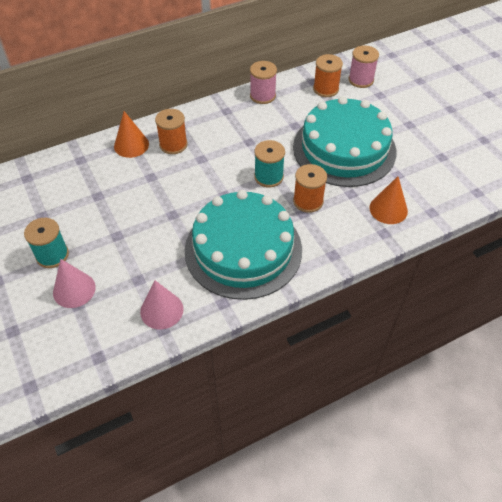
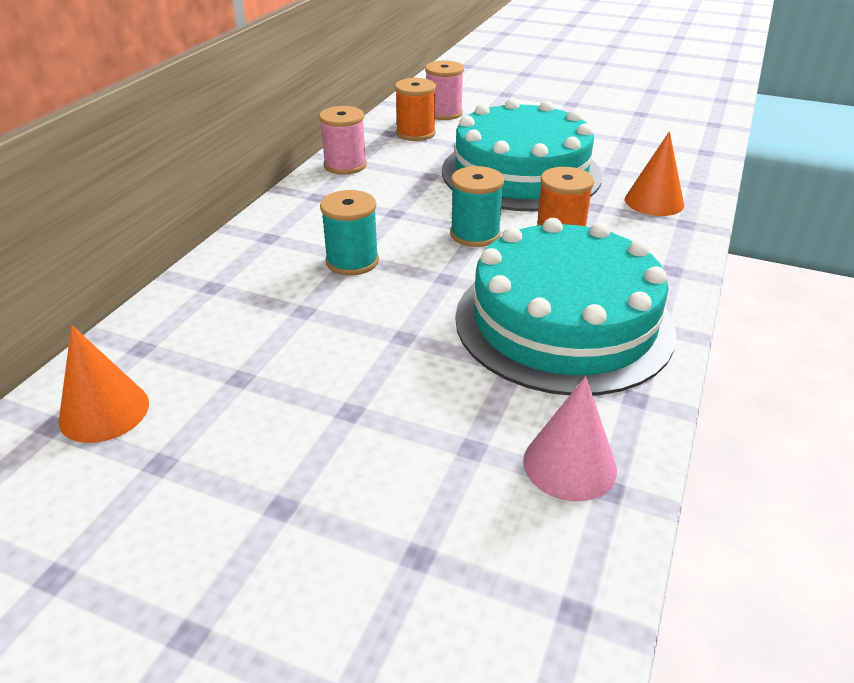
camera: 40 degrees left, 15 degrees down
(52, 255) = (263, 511): turquoise spool -> turquoise spool (352, 261)
(74, 290) = (380, 537): pink cone -> none
(131, 145) = (215, 289): orange cone -> orange cone (104, 411)
(173, 144) = (287, 260): orange spool -> none

